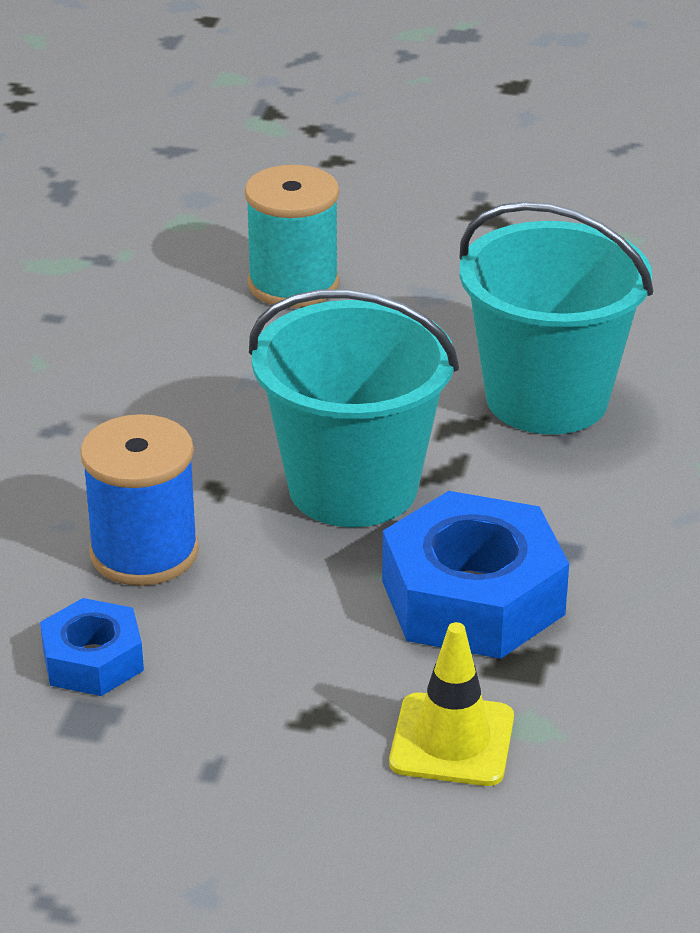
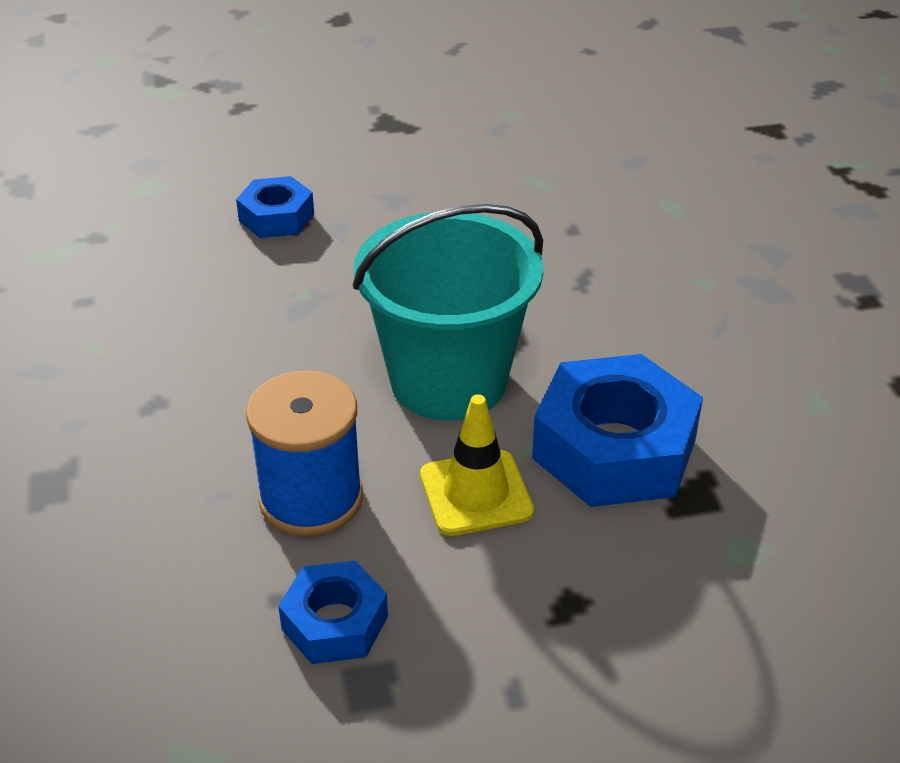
camera: 25 degrees left, 5 degrees up
(293, 284) = (276, 217): turquoise spool -> blue nut
(452, 740) = (693, 587): yellow traffic cone -> yellow traffic cone (476, 493)
(547, 398) = (545, 259): turquoise bucket -> none

